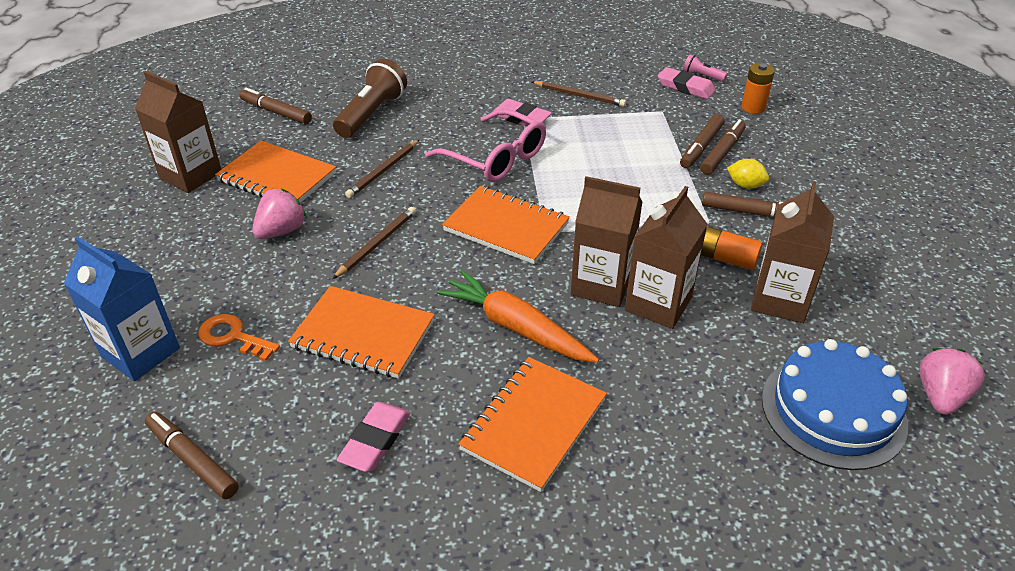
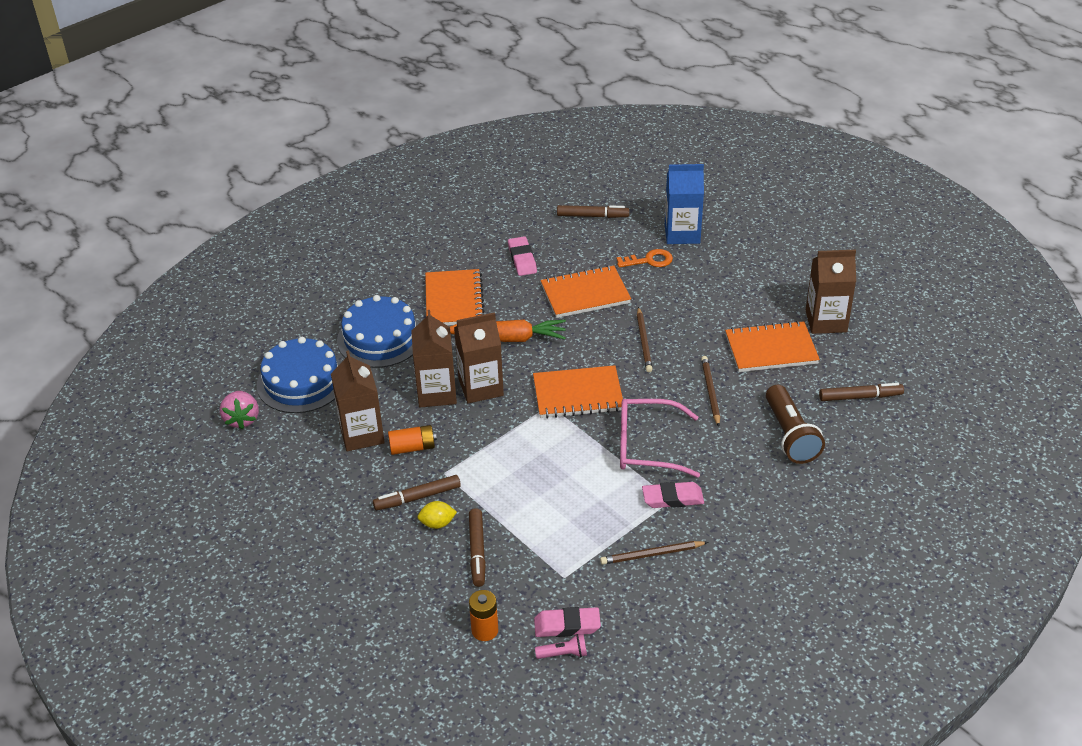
camera: 145 degrees right, 0 degrees up
(281, 231) = (711, 319): pink strawberry -> none
(682, 420) = (380, 338): none -> blue cake
(701, 147) = (499, 548): brown marker -> none

